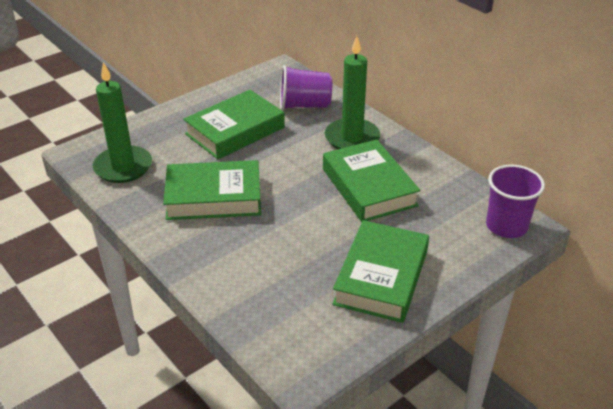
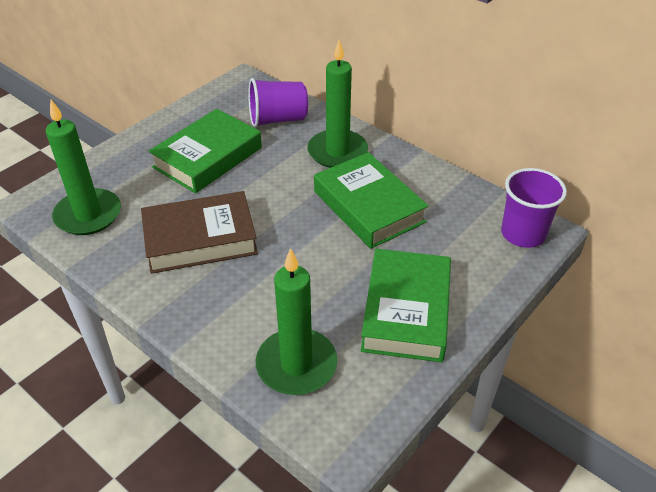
camera: 10 degrees left, 5 degrees up
(214, 197) = (200, 239): green book -> brown book
(274, 308) = (296, 365): none -> green candle

